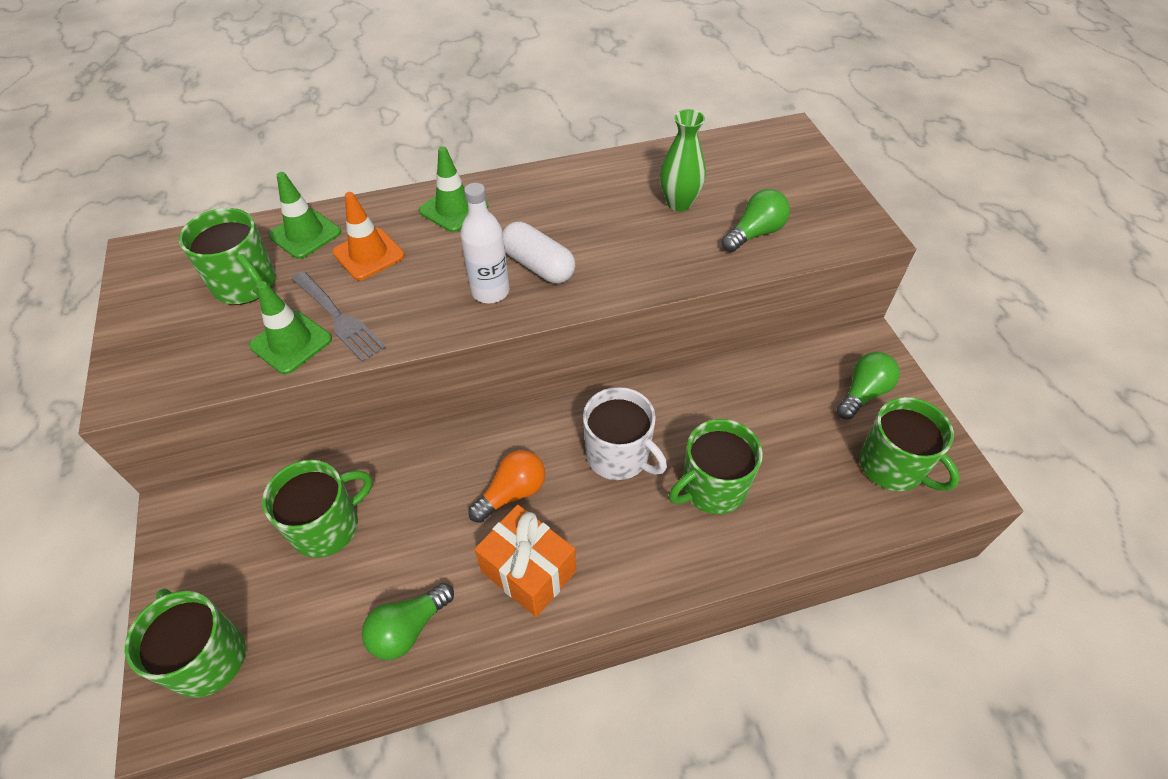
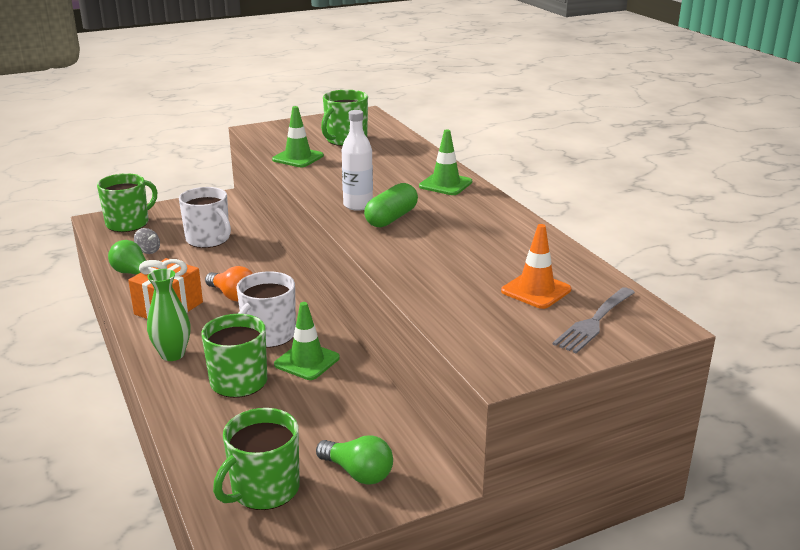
camera: 80 degrees right, 25 degrees down
(305, 234) = (398, 147): green traffic cone -> green traffic cone (307, 361)
(327, 526) = (208, 239): green mug -> white mug
(333, 614) = (148, 251): none -> grey spinning top
(339, 318) = (321, 166): grey fork -> grey fork (594, 322)
(368, 254) = (384, 166): orange traffic cone -> orange traffic cone (536, 290)
(538, 265) = (391, 218): white capsule -> green capsule
(679, 203) = (498, 268): green vase -> green vase (172, 354)
(755, 233) = (470, 306): green light bulb -> none

